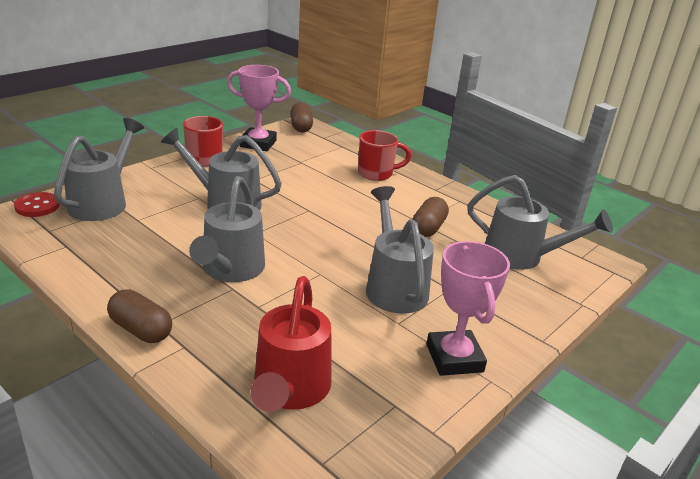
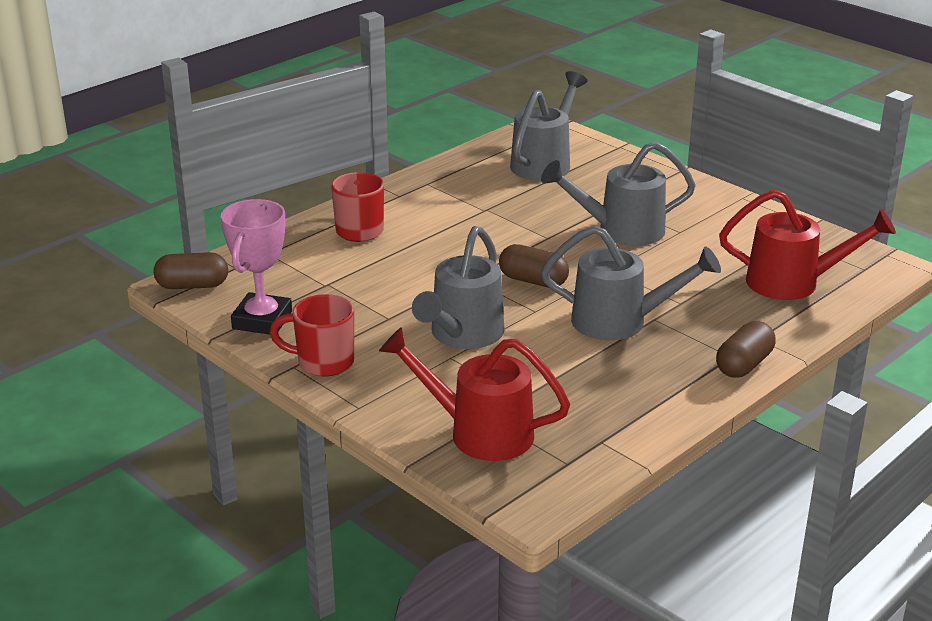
camera: 85 degrees left, 0 degrees up
(37, 206) = (503, 487): red button -> none
(103, 202) = (479, 432): grey watering can -> red watering can
(428, 228) = (498, 206): brown capsule -> brown capsule (533, 281)
(454, 358) = (720, 209): pink trophy -> none

